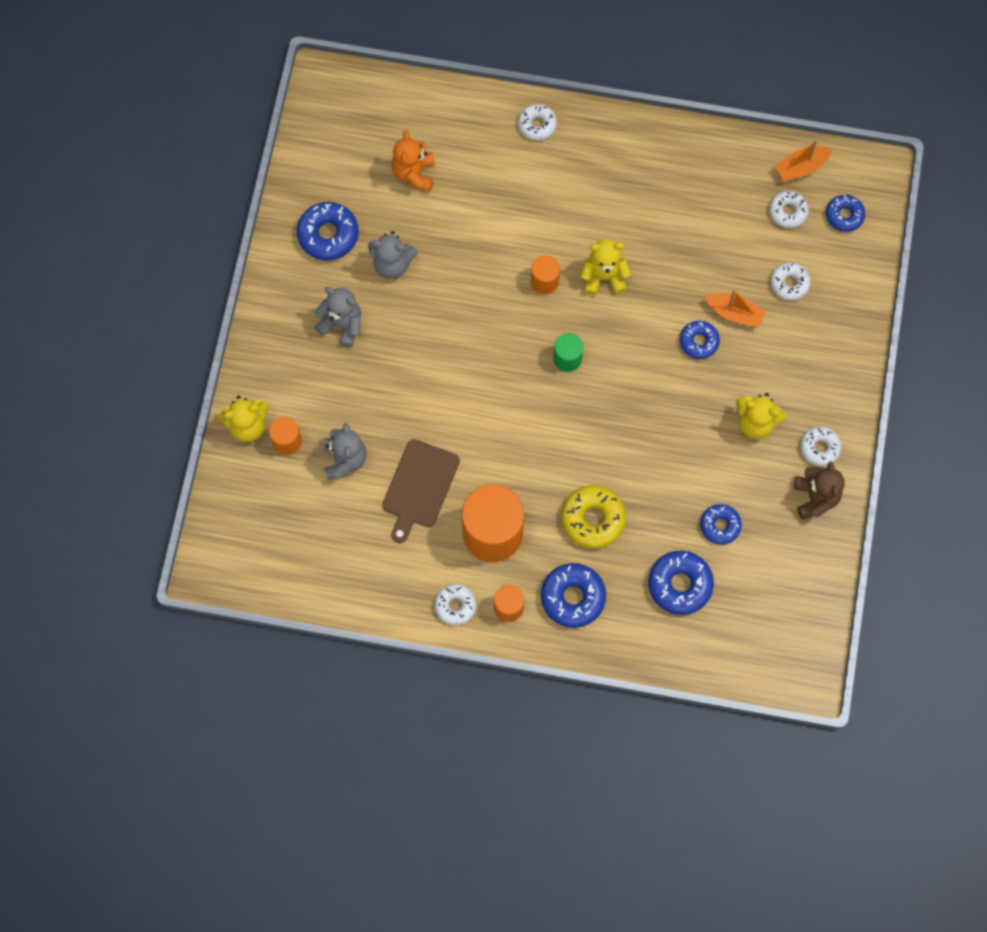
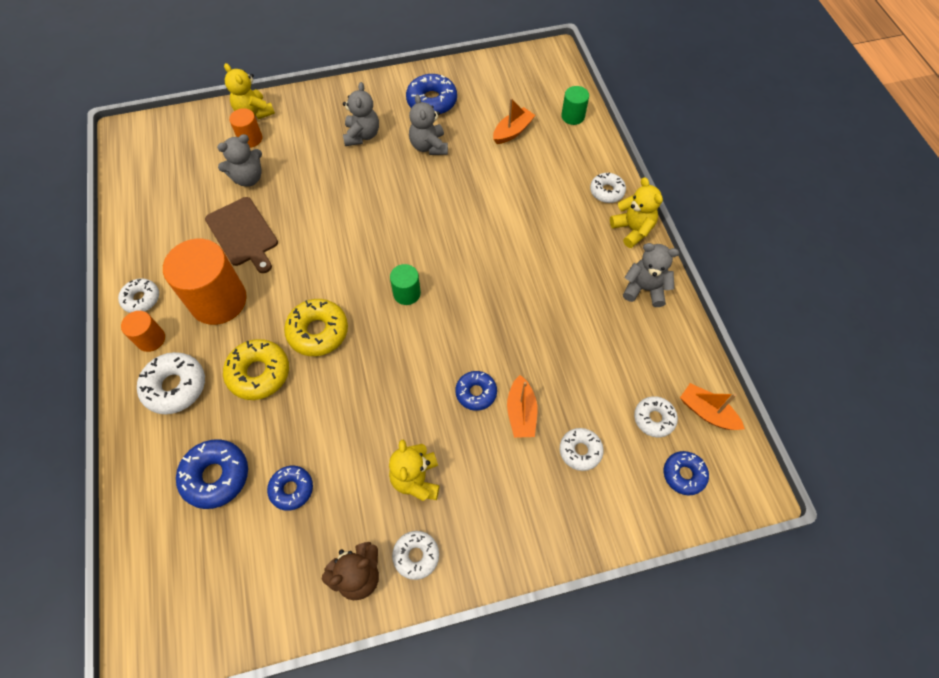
camera: 65 degrees right, 10 degrees down
(414, 174) = (512, 131): orange teddy bear -> orange boat
(419, 487) = (243, 234): brown cutting board -> brown cutting board turned 120 degrees counterclockwise
(423, 106) = (573, 116): none -> green cylinder
(544, 281) = (469, 249): orange cylinder -> none
(572, 453) = (318, 332): none -> yellow donut
(573, 597) = (175, 387): blue donut -> white donut
(604, 277) = (497, 291): yellow teddy bear -> yellow teddy bear (632, 229)
(662, 151) = (644, 289): none -> grey teddy bear

